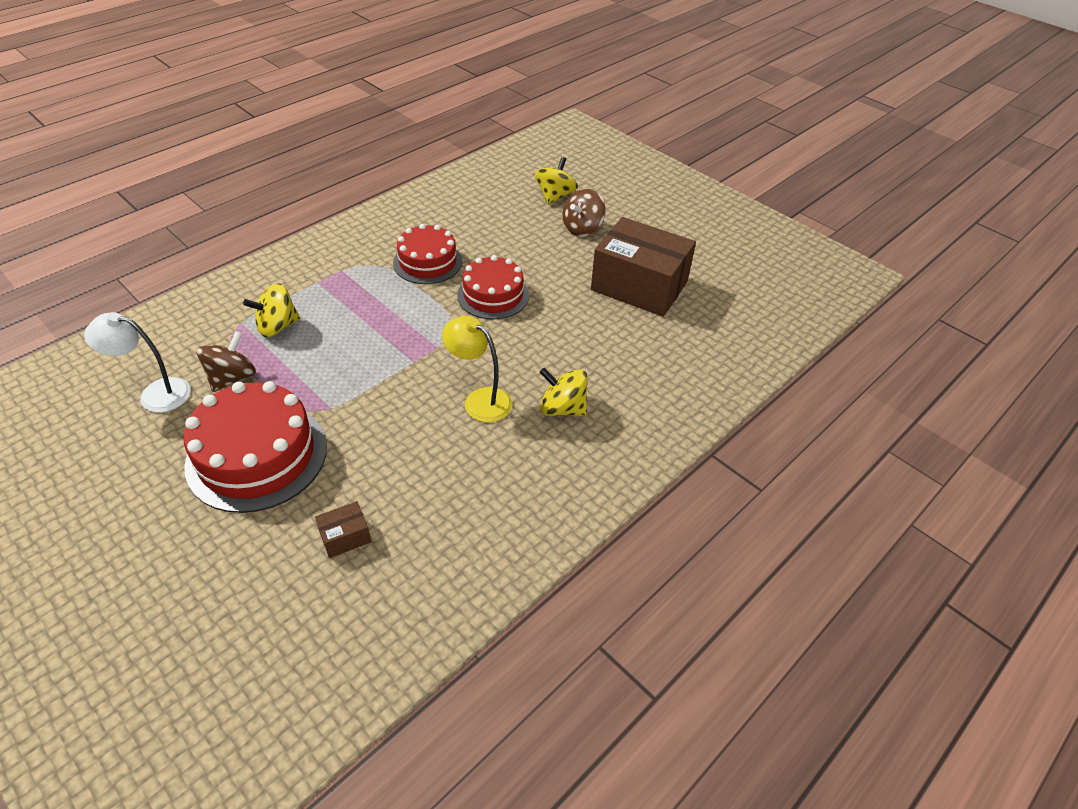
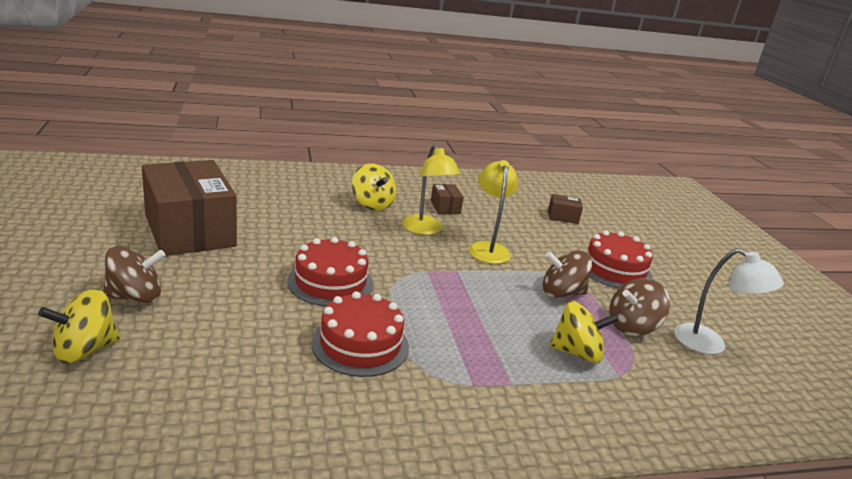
camera: 150 degrees left, 20 degrees down
(257, 455) = (614, 269): red cake -> red cake, size x0.65
(306, 385) = (562, 293): none -> brown spinning top
(403, 409) = (488, 248): none -> yellow lamp
(492, 456) = (445, 207): none -> brown box

